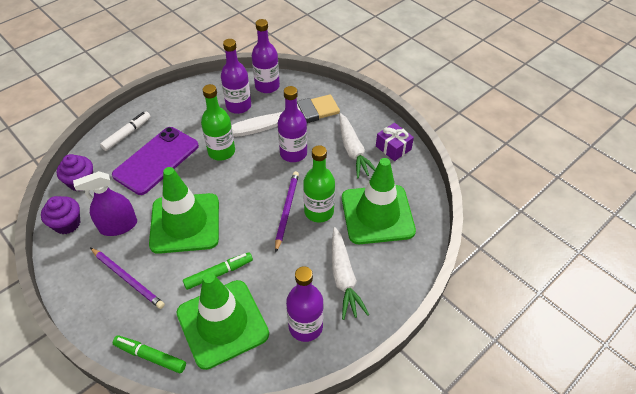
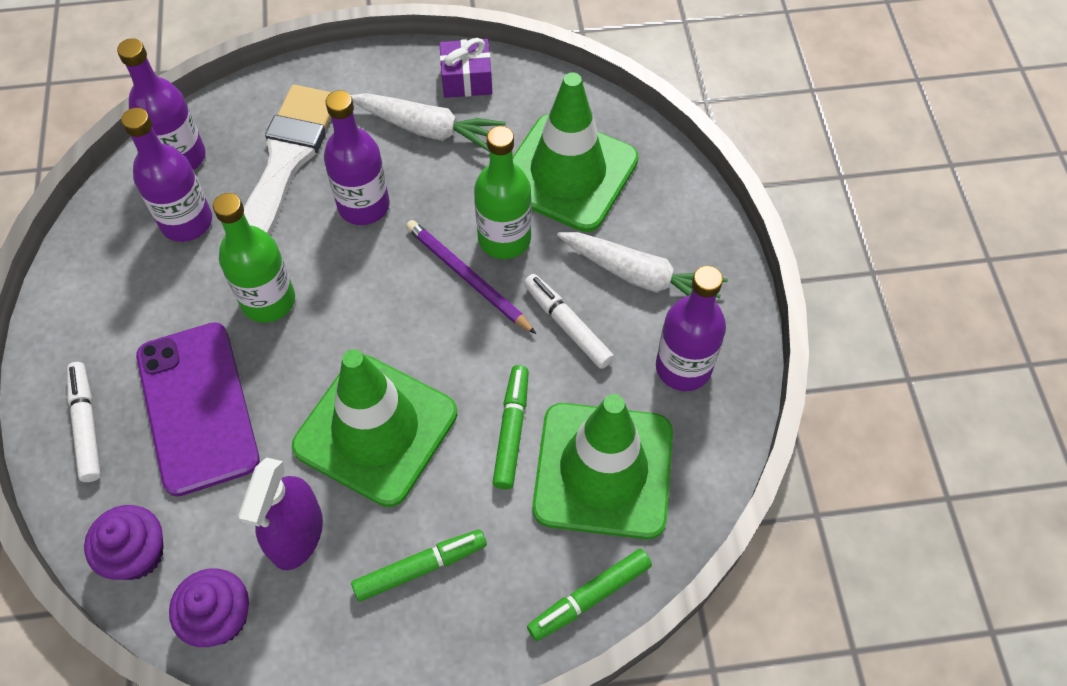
camera: 55 degrees left, 10 degrees up
(127, 279) = (420, 568): purple pencil -> green marker
(291, 263) = (567, 325): none -> white marker

